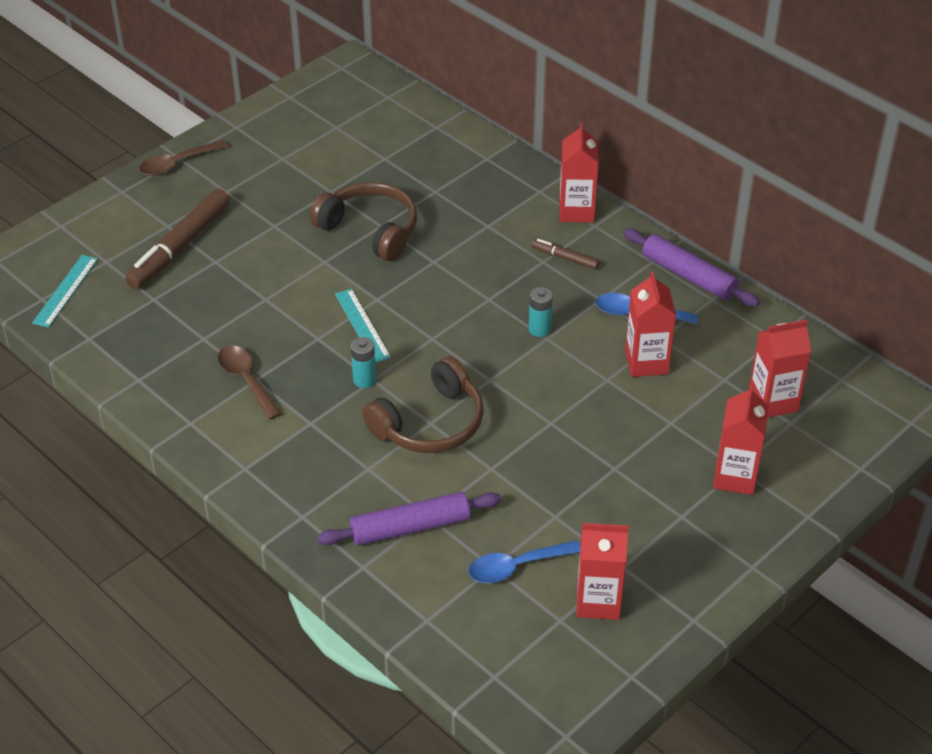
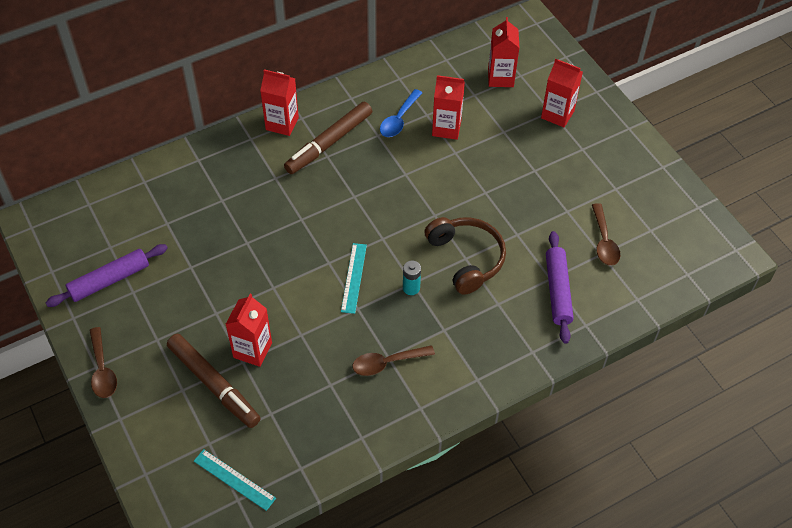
camera: 75 degrees left, 10 degrees up
(362, 325) = (354, 278): turquoise ruler -> turquoise ruler turned 75 degrees counterclockwise
(370, 230) = (249, 250): brown headphones -> none
(516, 567) = (604, 241): blue spoon -> brown spoon
(539, 329) = (395, 175): turquoise battery -> none
(565, 258) = (329, 143): brown marker -> brown marker, size x2.11
(598, 601) = (640, 207): red carton -> red carton (252, 350)
(688, 276) = (373, 83): purple rolling pin -> purple rolling pin (109, 280)

